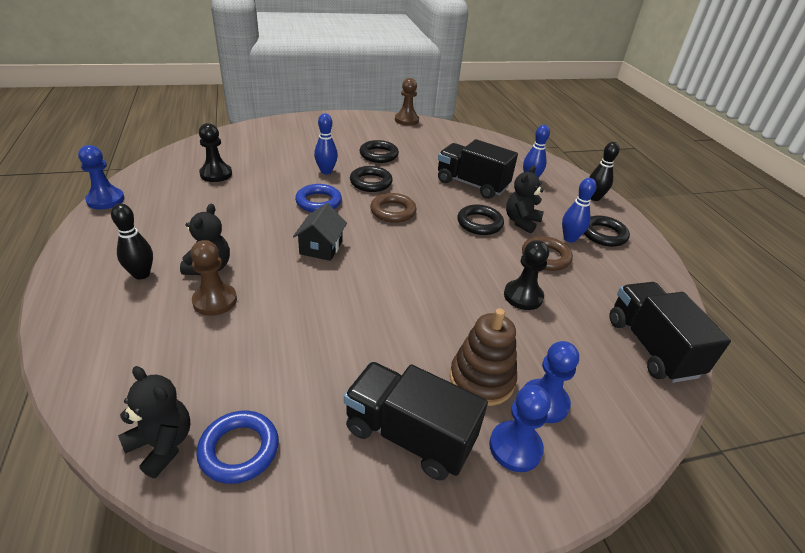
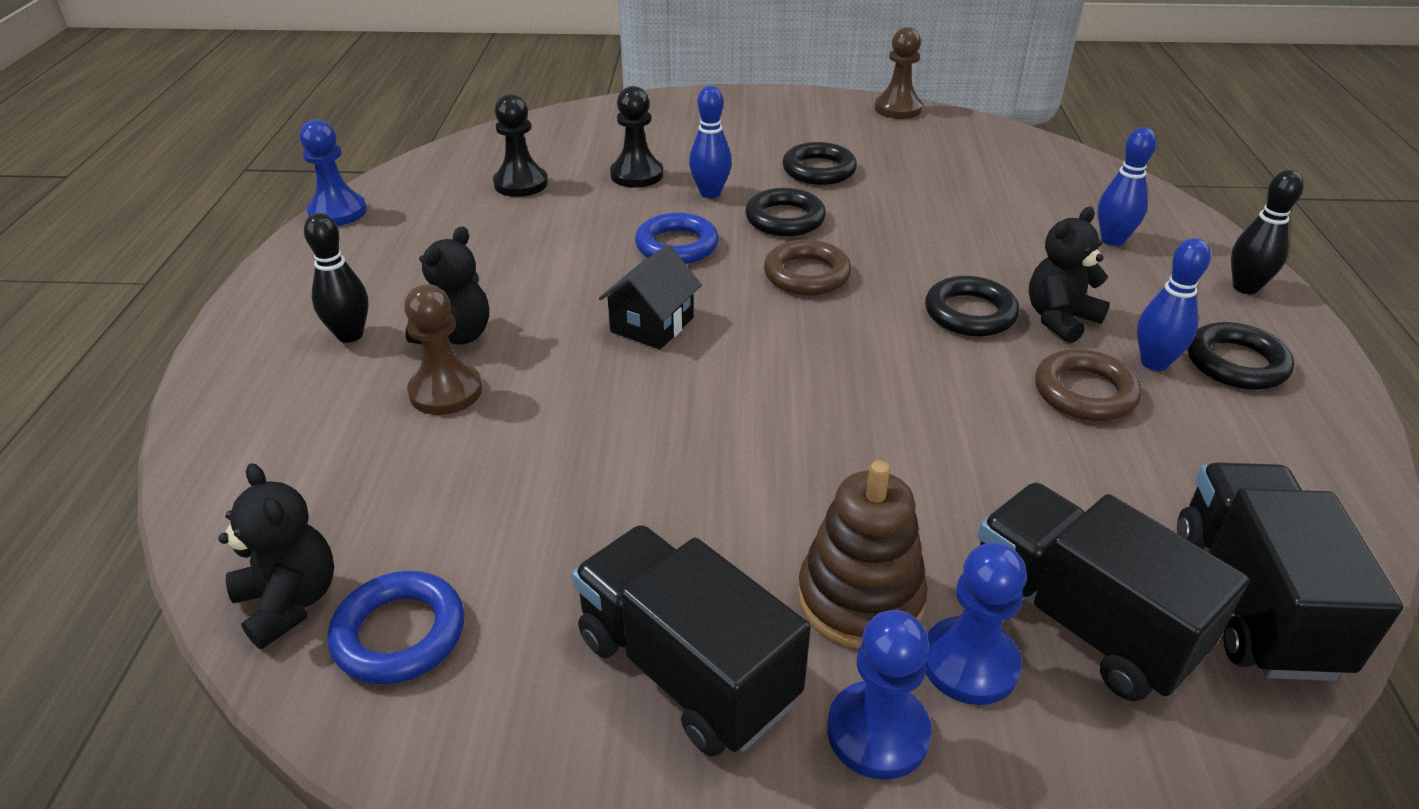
camera: 20 degrees right, 0 degrees up
(472, 184) = (983, 238): black truck -> black truck (1080, 621)
(523, 296) = (1005, 461): black pawn -> black pawn (636, 175)

